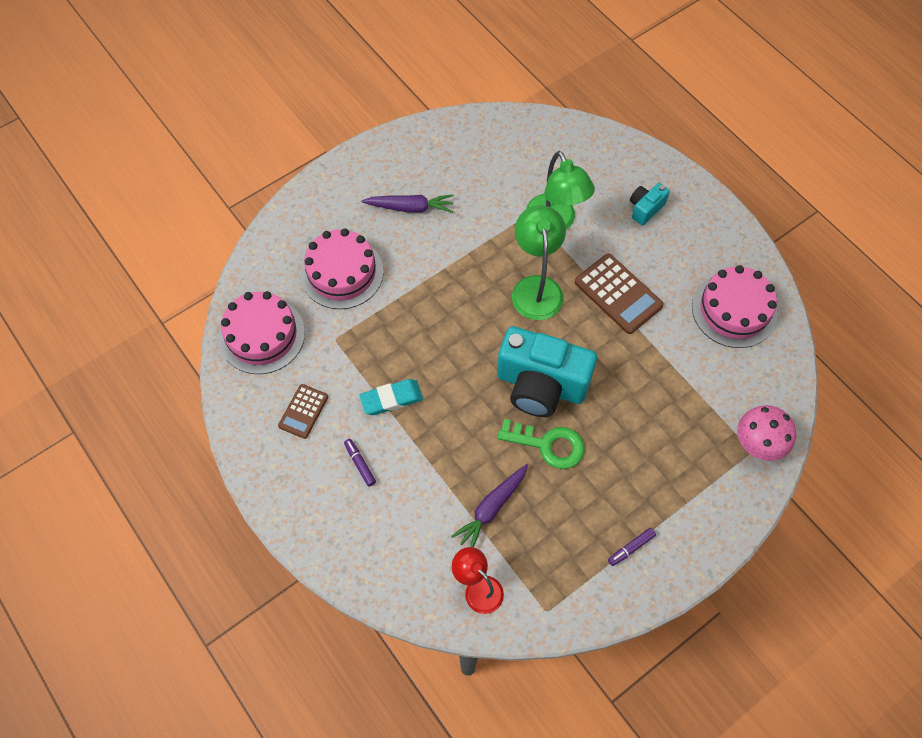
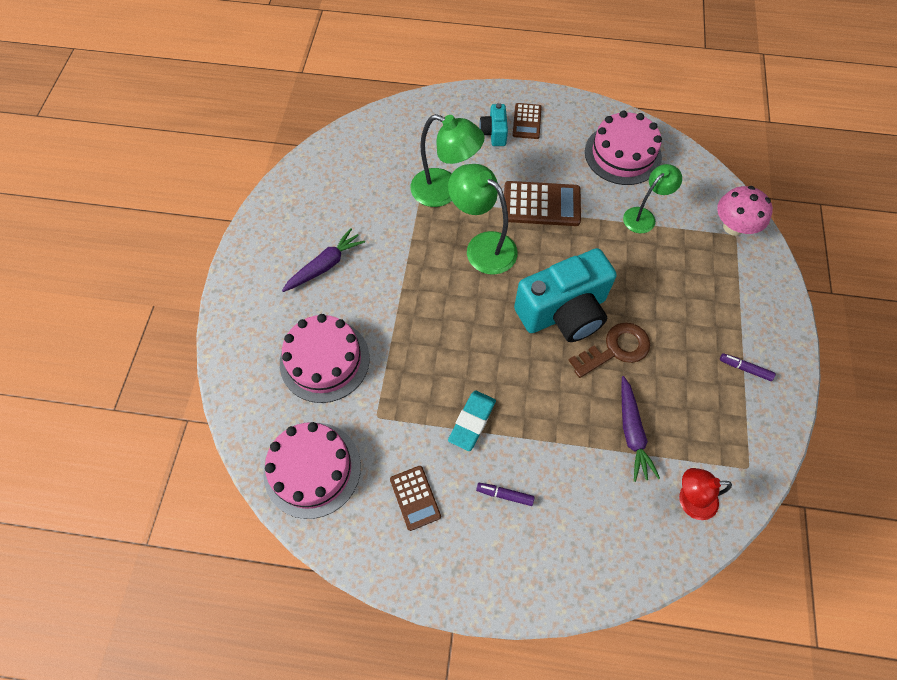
camera: 45 degrees left, 0 degrees up
(548, 444) = (615, 349): green key -> brown key
(631, 548) = (745, 368): purple marker -> purple marker turned 105 degrees clockwise
(684, 220) = (526, 121): none -> brown calculator
(691, 371) = (644, 216): none -> green lamp

